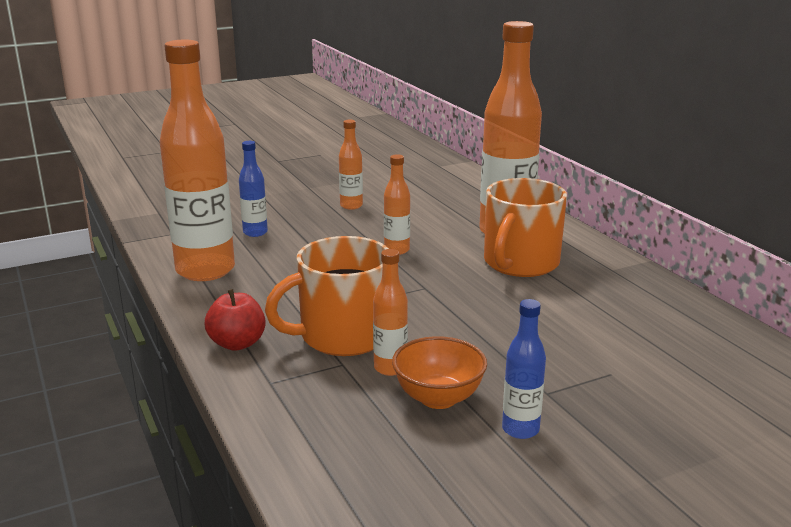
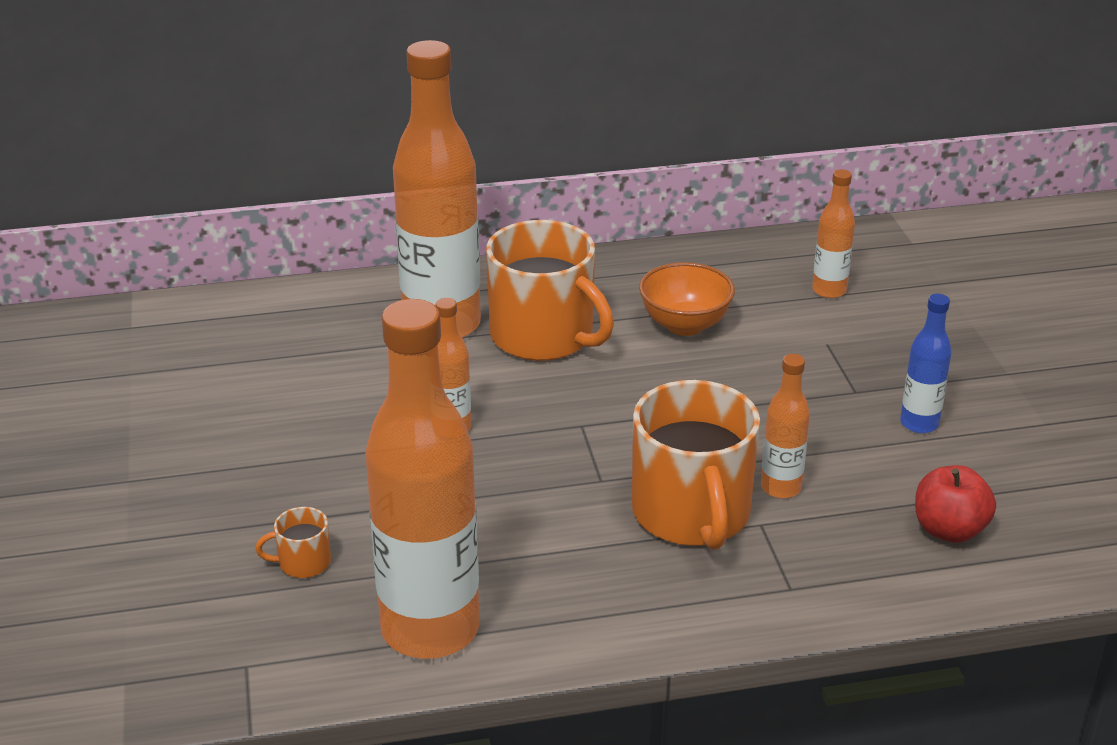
camera: 75 degrees left, 10 degrees up
(237, 343) = (684, 610): red apple -> red apple (949, 530)
(255, 232) = (303, 563): blue bottle -> orange mug
(351, 206) = (250, 445): orange bottle -> orange bottle (829, 290)
(438, 398) = (851, 464): orange bowl -> orange bowl (685, 325)

